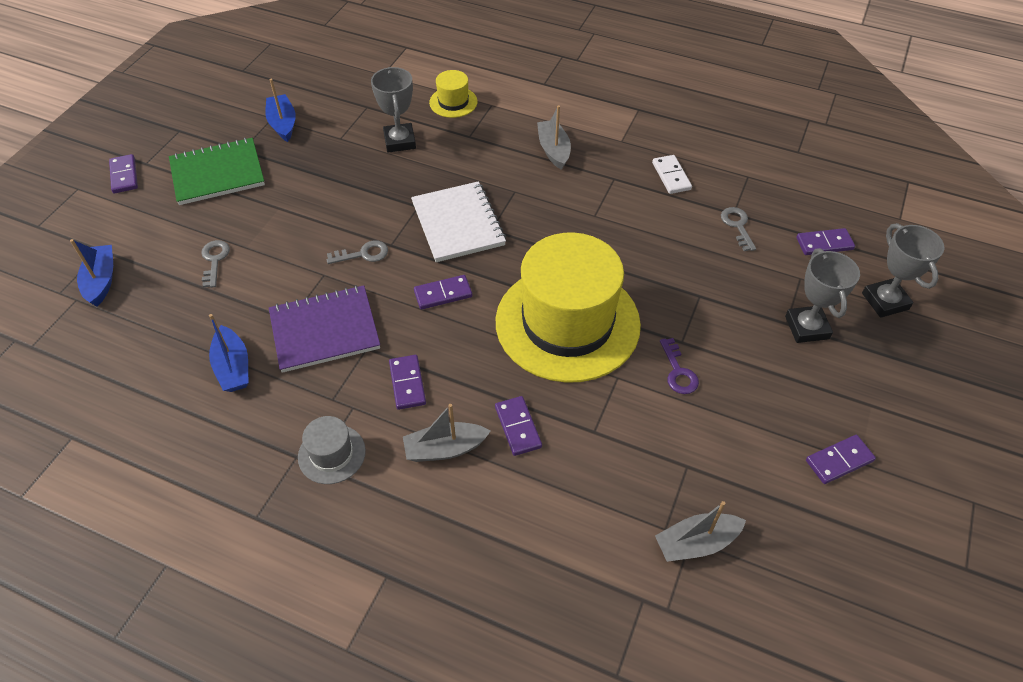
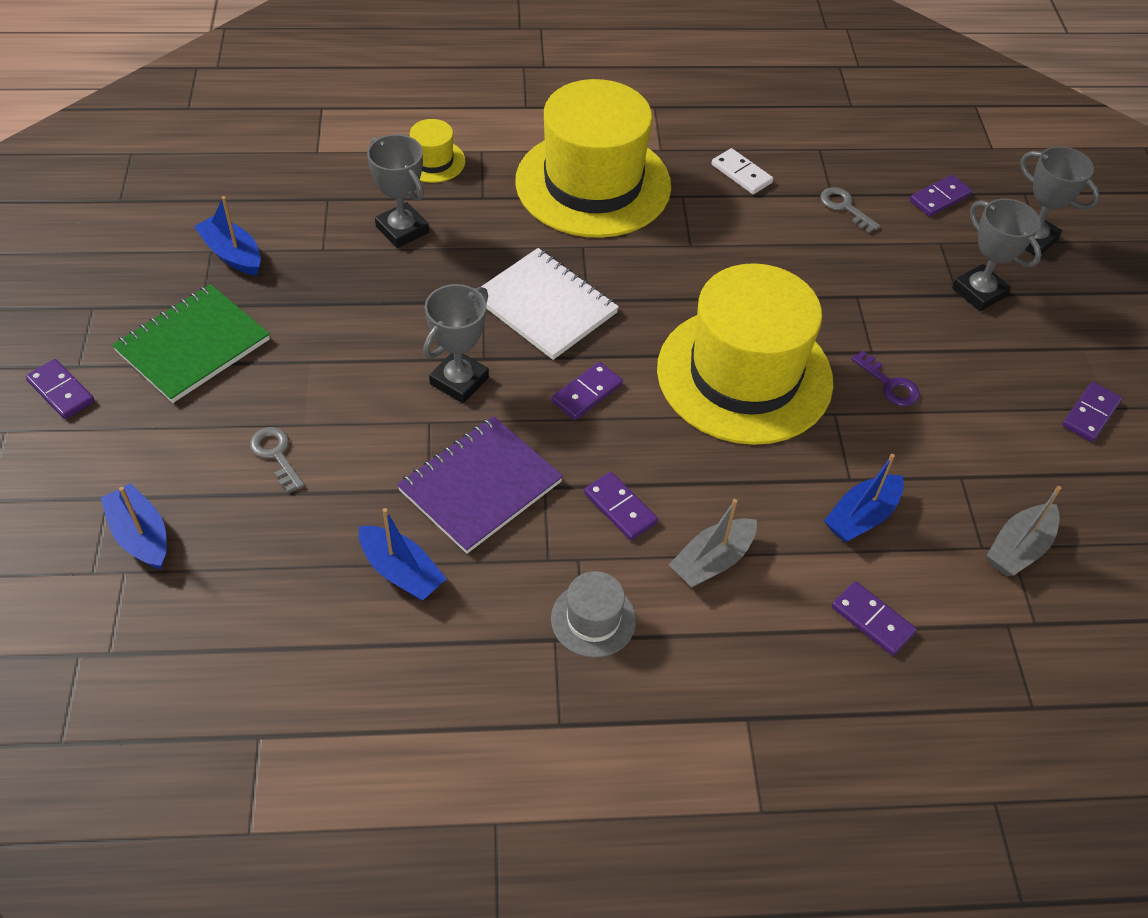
camera: 30 degrees left, 0 degrees up
(363, 254) = (459, 381): grey key -> grey trophy
(518, 427) = (771, 506): purple domino -> purple domino (872, 620)
(553, 150) = (593, 184): grey boat -> yellow hat
(582, 463) = (861, 517): none -> blue boat

